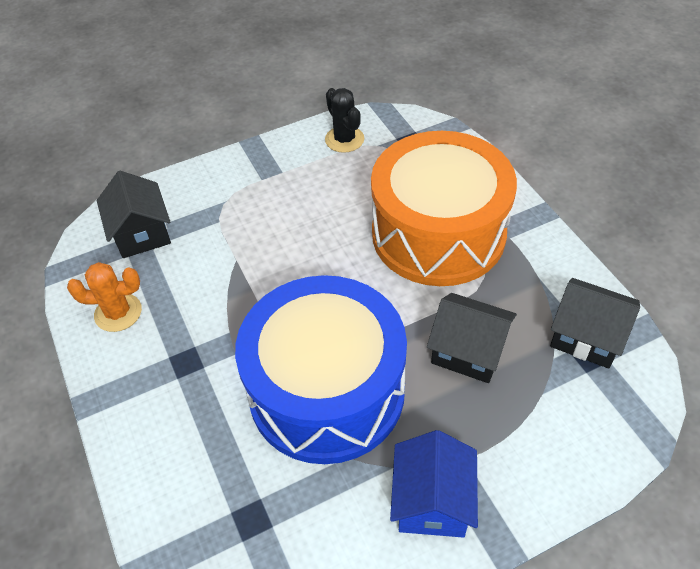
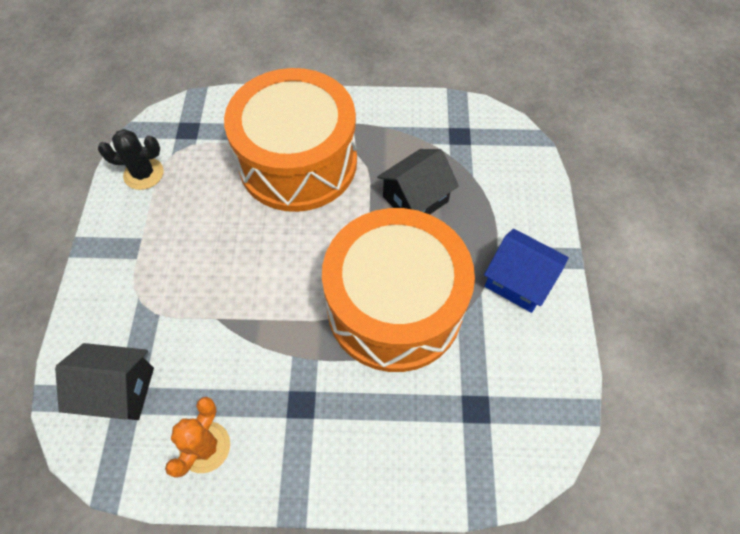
camera: 65 degrees left, 10 degrees up
(326, 391) = (394, 306): blue drum -> orange drum
(587, 336) = (445, 128): black house -> none

